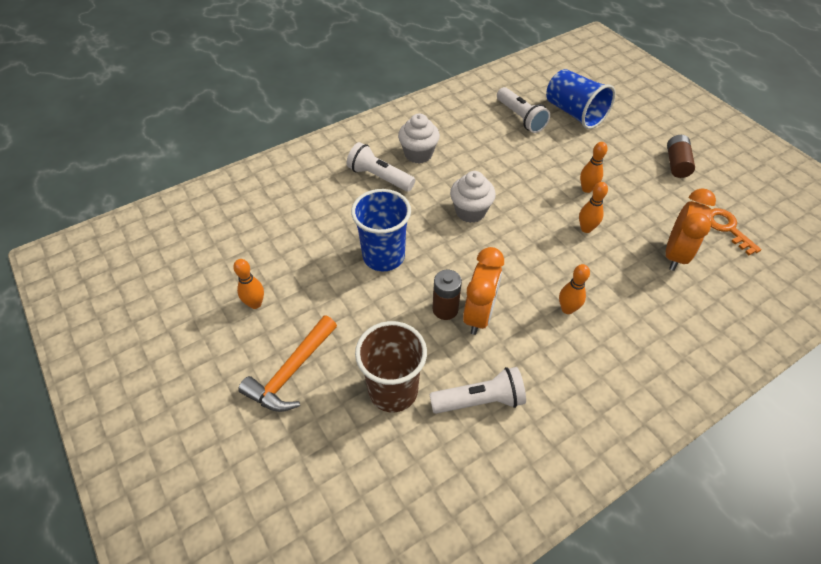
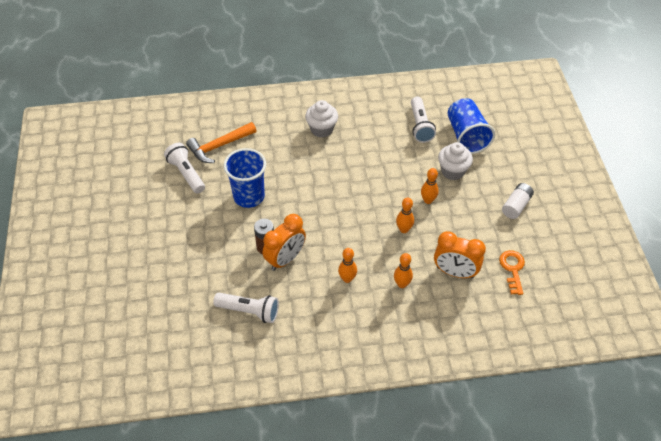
camera: 25 degrees right, 0 degrees up
(255, 304) = (150, 197): orange bowling pin -> orange bowling pin (402, 284)
(291, 371) = (148, 248): orange hammer -> orange hammer (219, 146)
(379, 177) = (282, 138): white flashlight -> white flashlight (186, 174)
(393, 390) = (201, 284): brown cup -> none
(470, 211) = (329, 186): white cupcake -> white cupcake (452, 171)
(675, 254) = (455, 272): orange clock -> orange clock turned 60 degrees clockwise
(676, 163) = (516, 206): brown battery -> white battery

